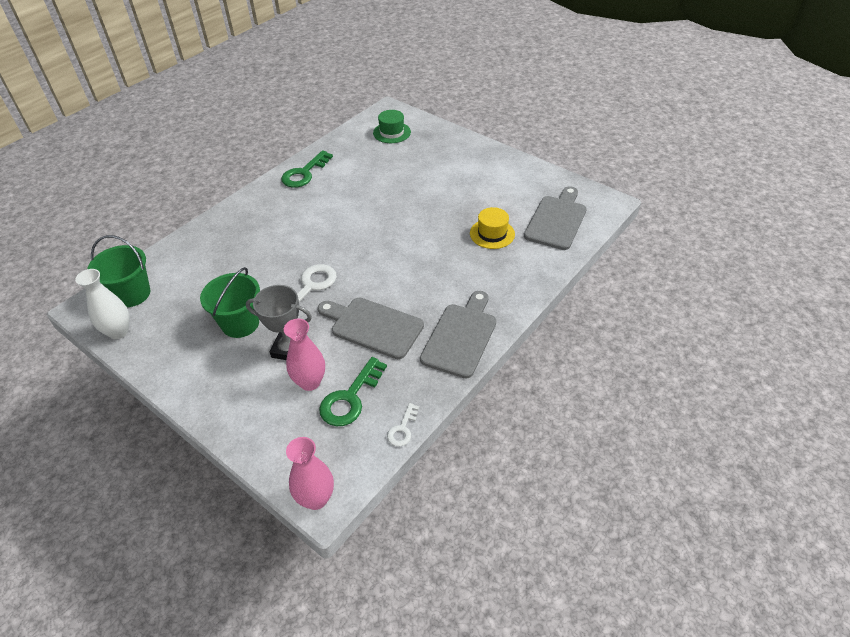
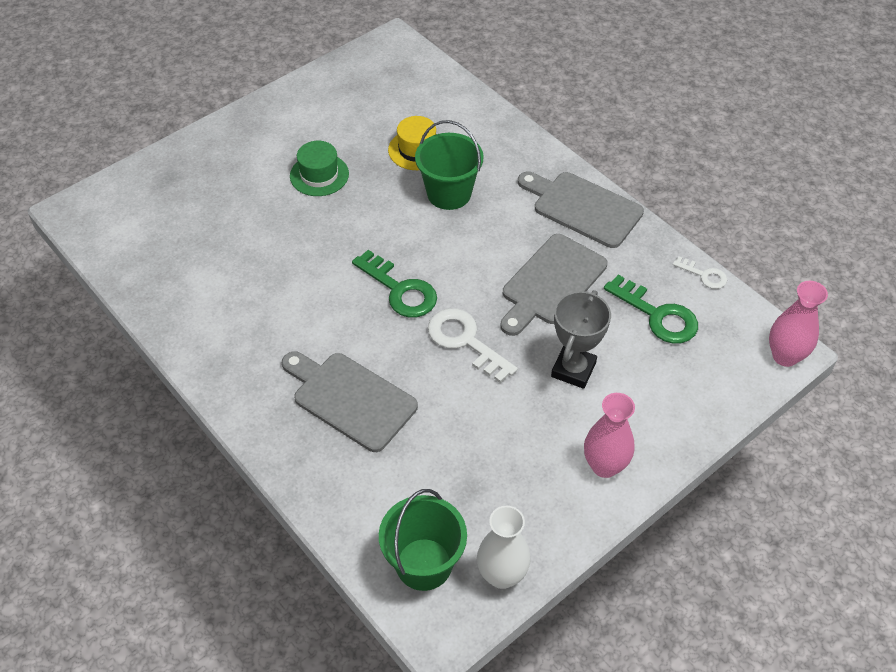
camera: 80 degrees left, 5 degrees up
(240, 323) = (517, 421): green bucket -> green bucket (449, 193)
(304, 173) = (202, 331): green key -> green key (400, 290)
(310, 382) = (629, 351): pink vase -> pink vase (604, 466)
(392, 132) = (142, 215): green hat -> green hat (319, 175)
(557, 220) = (411, 90): grey cutting board -> grey cutting board (350, 398)

